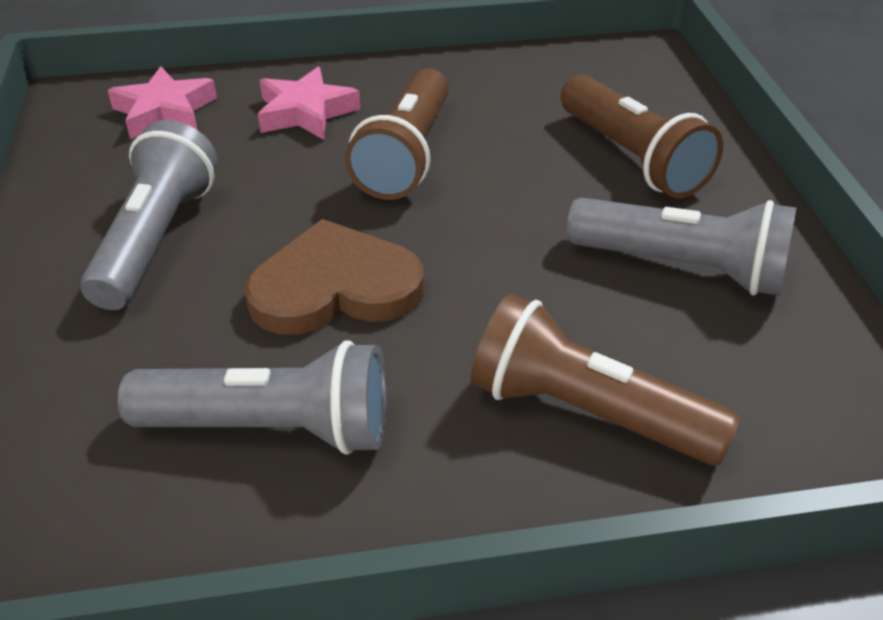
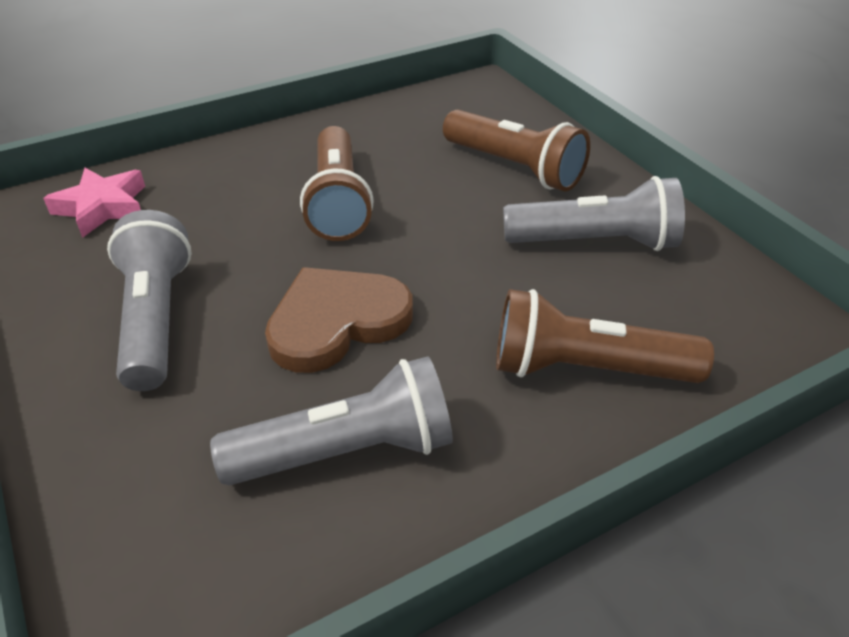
camera: 20 degrees left, 0 degrees up
(305, 112) = (232, 183): pink star -> none

